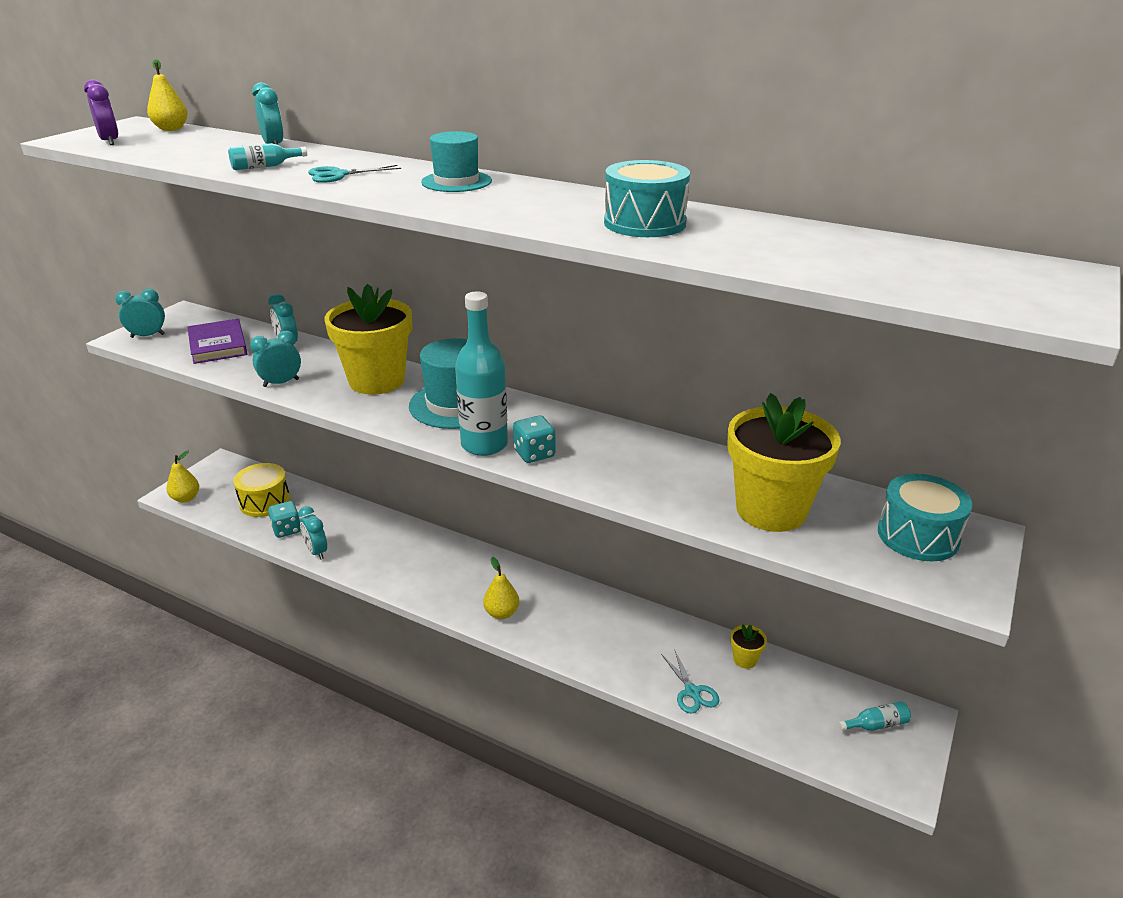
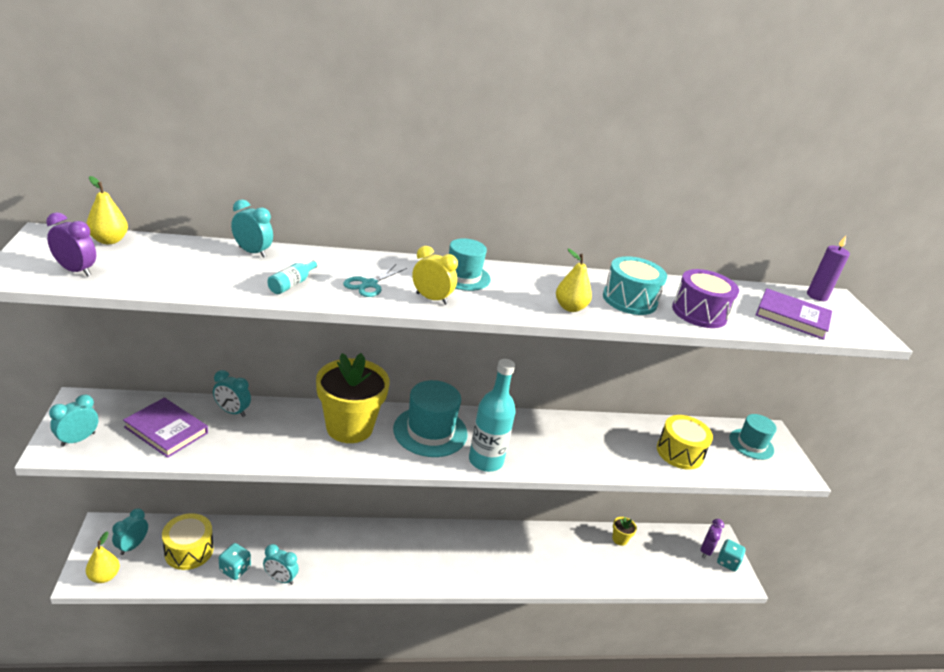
camera: 40 degrees left, 0 degrees up
(281, 383) = (274, 453): turquoise clock -> turquoise clock (132, 546)
(382, 191) = (431, 299): none -> yellow clock
(502, 613) = (461, 570): yellow pear -> yellow pear (570, 307)
(534, 454) = (523, 457): turquoise dice -> turquoise dice (727, 562)
(692, 692) = (611, 574): turquoise scissors -> none
(735, 247) = (699, 313): none -> purple drum
(771, 510) = (679, 452): yellow flower pot -> yellow drum
(876, 725) = (705, 551): turquoise bottle -> purple clock
(910, 274) = (792, 317): none -> purple book
(918, 536) = (751, 444): turquoise drum -> turquoise hat
(1021, 263) = (817, 296): none -> purple candle

